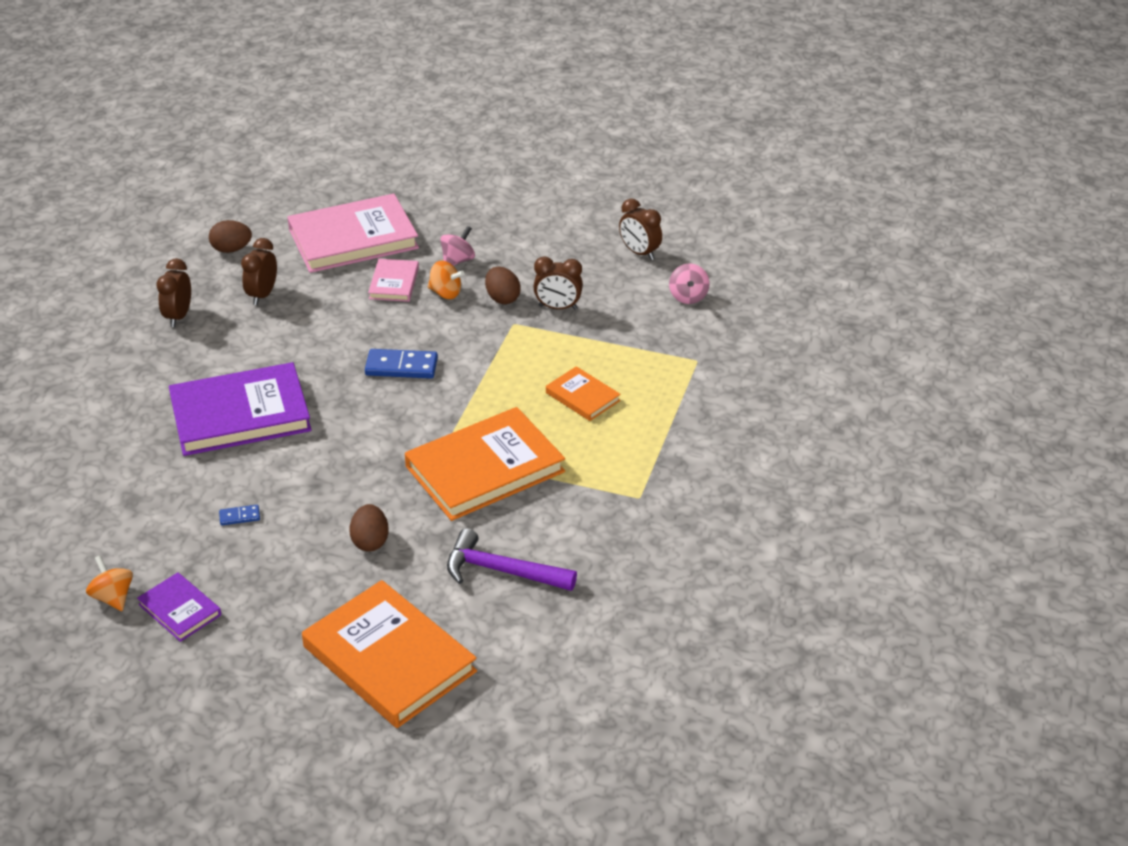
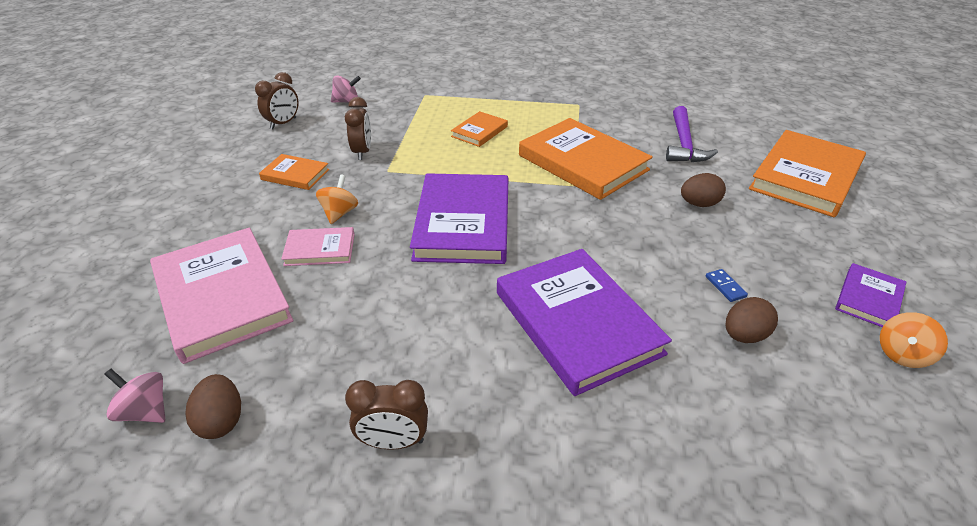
camera: 100 degrees left, 0 degrees up
(262, 295) = (340, 357): brown clock -> none
(401, 367) = (463, 223): blue domino -> purple book
(458, 260) = (282, 213): pink spinning top -> pink spinning top (145, 411)
(502, 298) = (348, 180): brown egg -> brown egg (744, 335)
(524, 265) = (295, 175): none -> orange book

